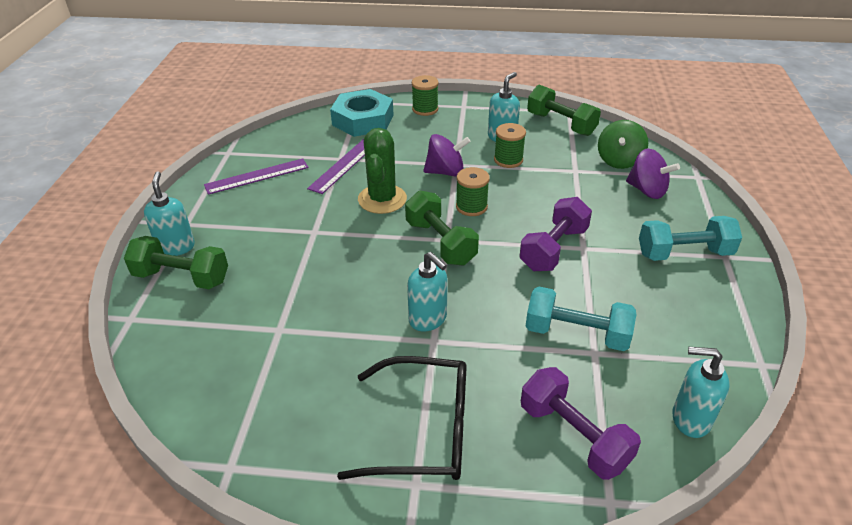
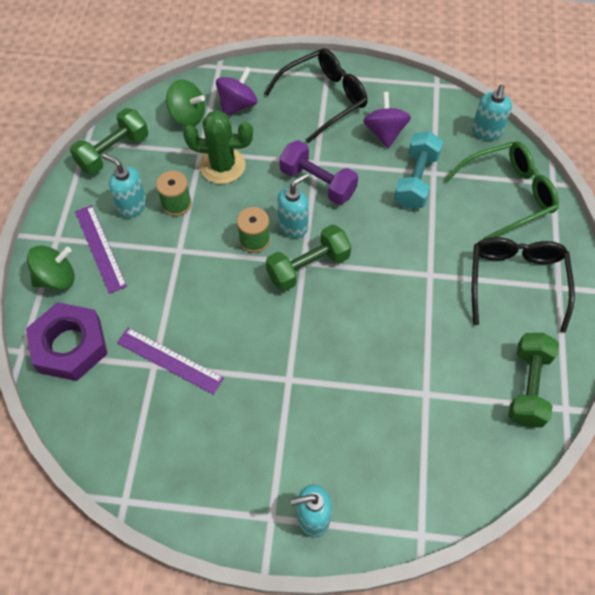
camera: 90 degrees left, 20 degrees up
(182, 277) = (361, 498): green dumbbell -> green dumbbell (528, 387)
(257, 176) = (182, 454): purple ruler -> purple ruler (100, 248)
(363, 120) = (69, 346): turquoise nut -> purple nut
(382, 199) = (237, 318): green cactus -> green cactus (222, 166)
(425, 109) = (56, 278): green spool -> green spinning top
(428, 319) = (407, 278): turquoise soap dispenser -> turquoise soap dispenser (293, 226)
(445, 172) = (193, 260): purple spinning top -> purple spinning top (385, 132)
(574, 436) = (508, 194): purple dumbbell -> green glasses
(684, 253) = (324, 99): turquoise dumbbell -> black glasses

